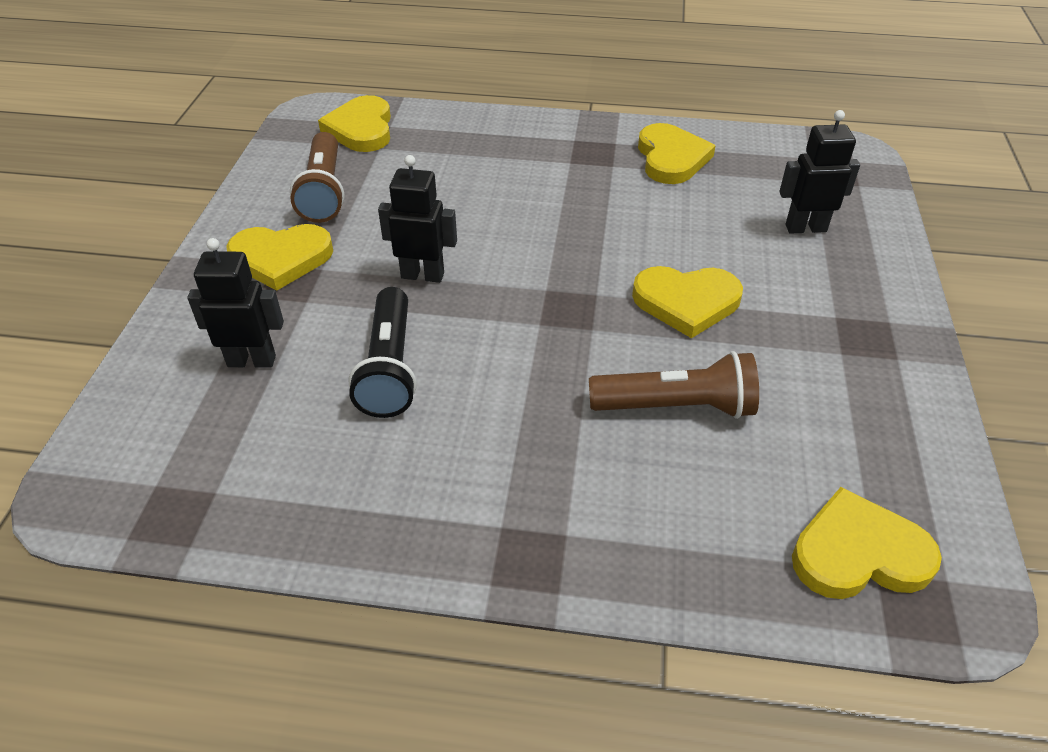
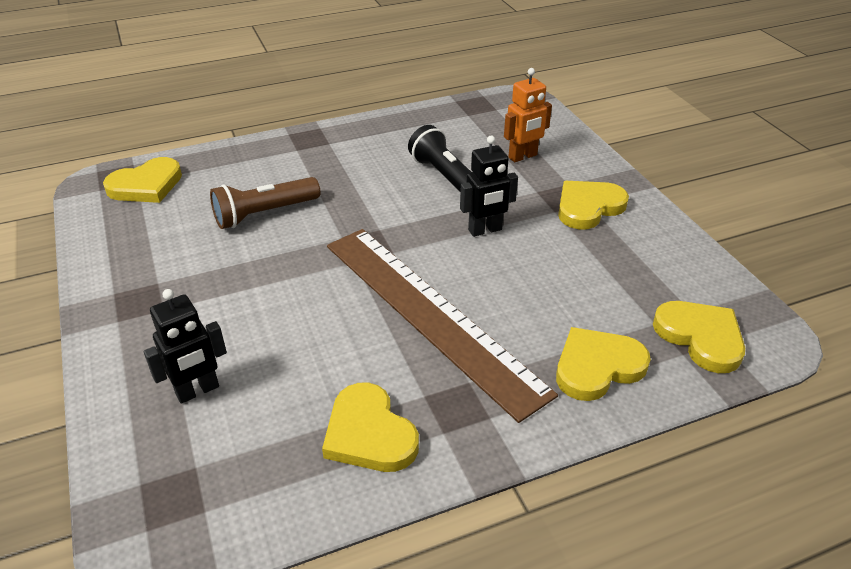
camera: 150 degrees right, 5 degrees down
(252, 361) = (523, 156): black robot -> orange robot
(324, 191) = (634, 262): brown flashlight -> none
(559, 216) = (430, 314): none -> brown ruler
(686, 302) = (284, 278): yellow heart -> yellow heart (597, 367)

